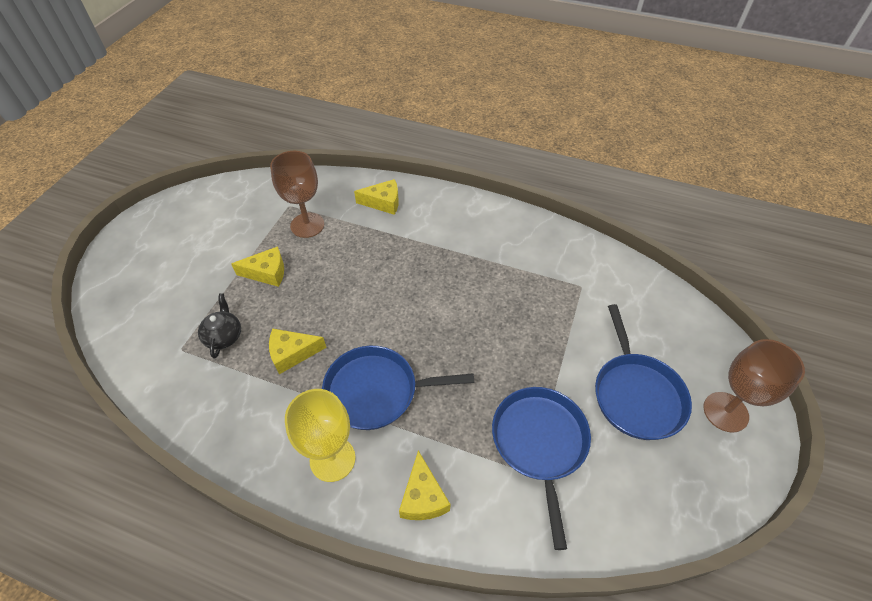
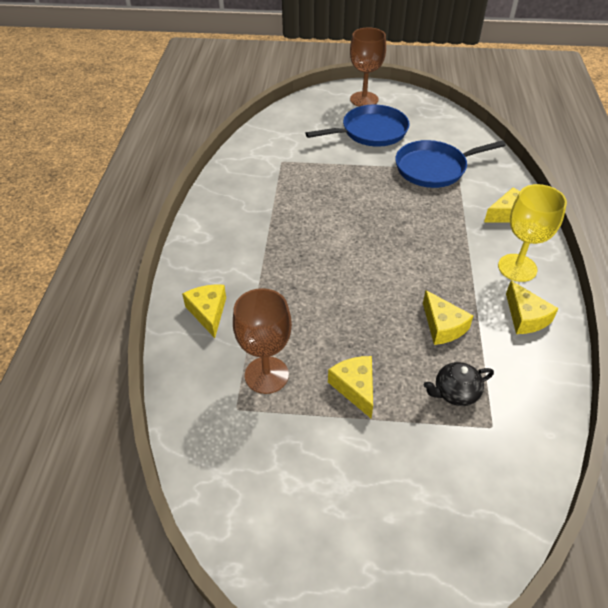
camera: 105 degrees left, 5 degrees down
(266, 432) = (525, 317): none -> yellow cheese
(376, 391) = (445, 258): blue pan -> none

